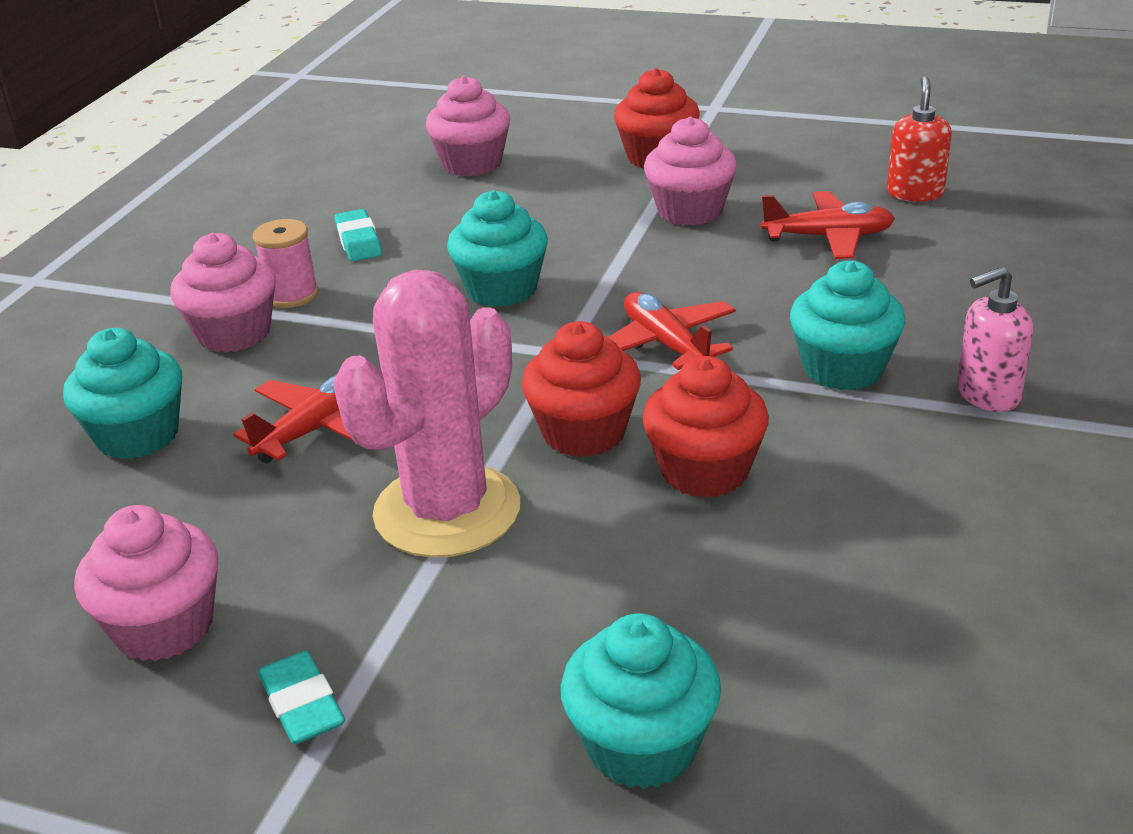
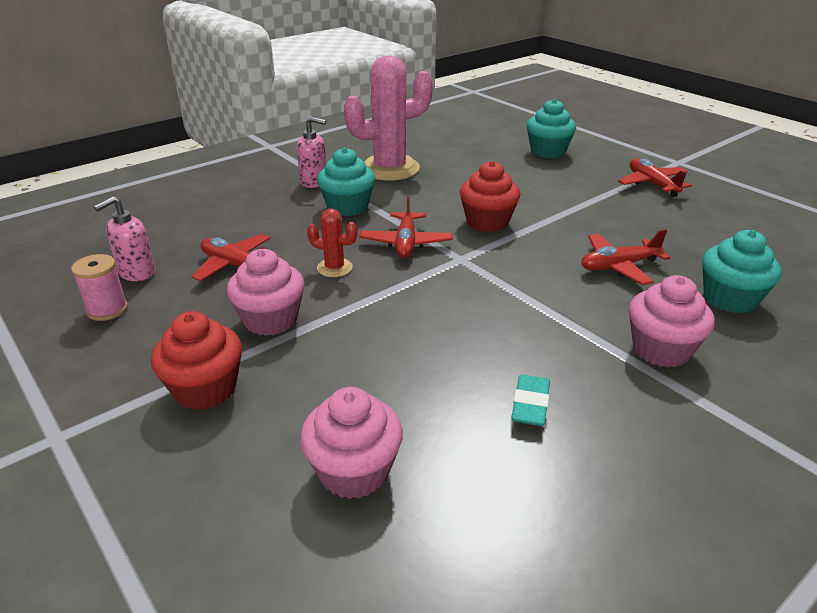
camera: 150 degrees left, 0 degrees up
(164, 626) = (706, 216): pink cupcake -> none
(292, 295) = (608, 367): pink spool -> pink spool (107, 309)
(302, 704) = (652, 184): turquoise eraser -> red plane
(447, 511) = (570, 215): pink cactus -> pink cactus (390, 168)
(501, 289) = (457, 310): turquoise cupcake -> none
(705, 471) = (454, 195): red cupcake -> none
(709, 278) = (334, 268): none -> red cactus
(915, 193) = (137, 273): red soap dispenser -> pink soap dispenser

